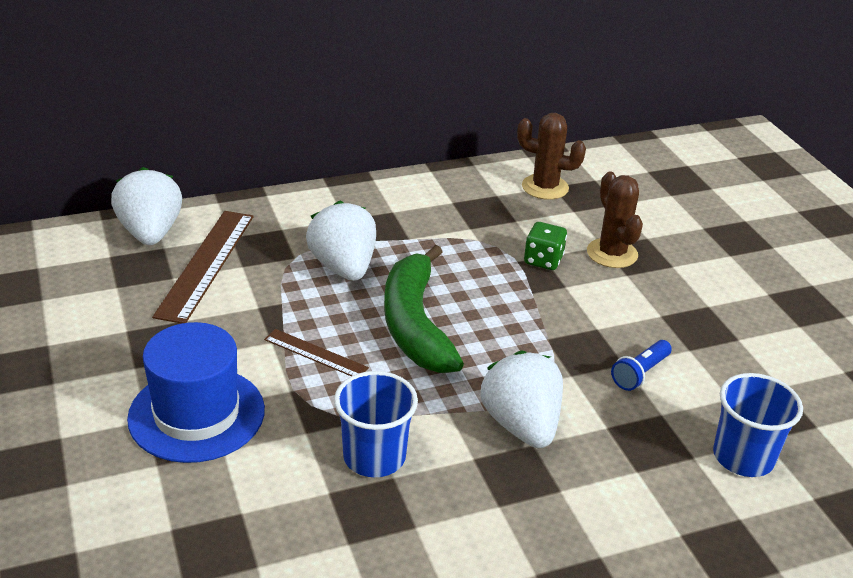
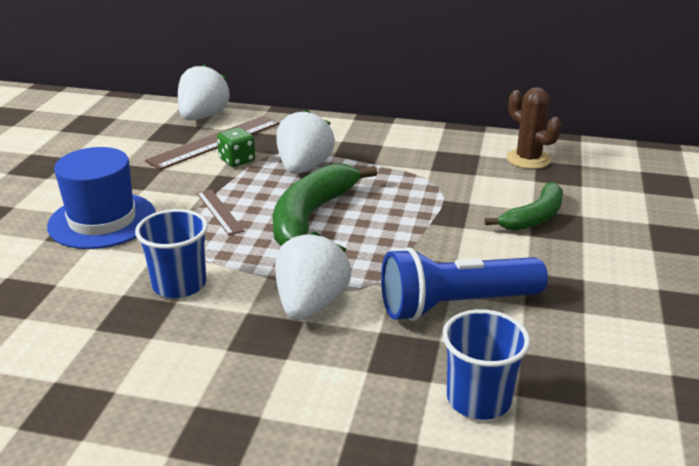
camera: 35 degrees right, 5 degrees down
(543, 260) = (466, 205): green dice -> green dice (237, 160)
(612, 253) = (534, 217): brown cactus -> green banana
(640, 373) = (456, 305): blue flashlight -> blue flashlight, size x2.13

